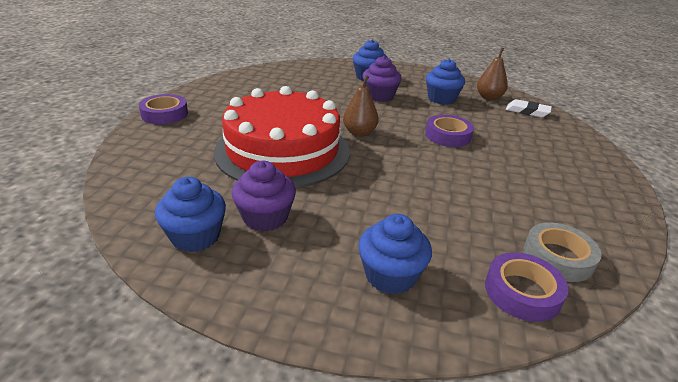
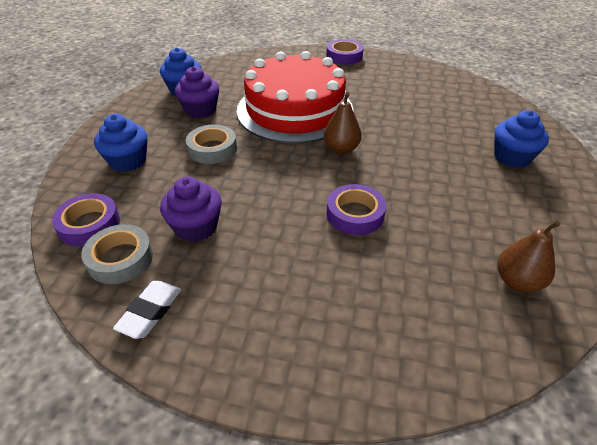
camera: 90 degrees right, 10 degrees up
(360, 205) = (212, 149): none -> grey tape
(380, 96) = (449, 165): purple cupcake -> purple cupcake (196, 227)
(441, 99) = (475, 221): blue cupcake -> none
(527, 111) = (481, 325): white eraser -> white eraser (150, 312)

